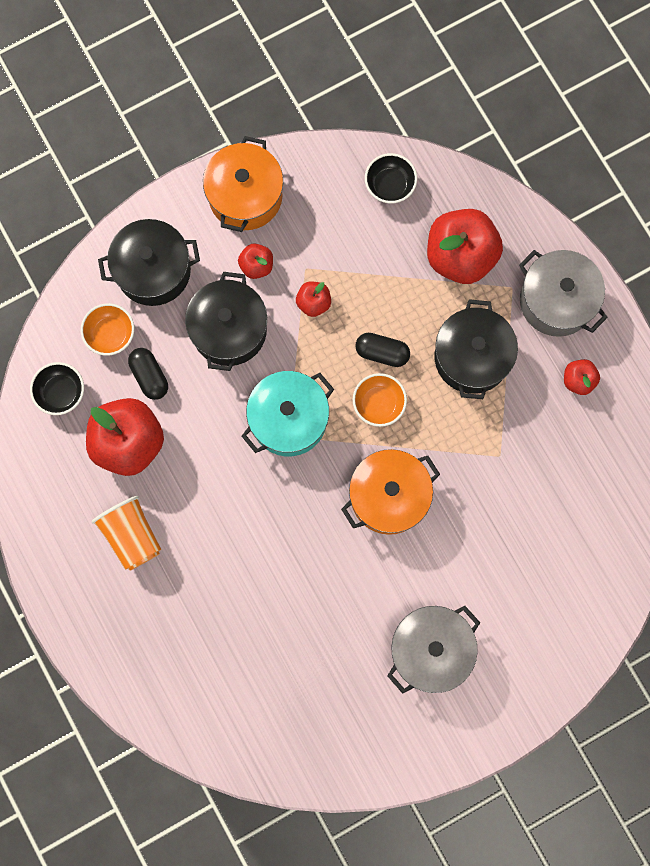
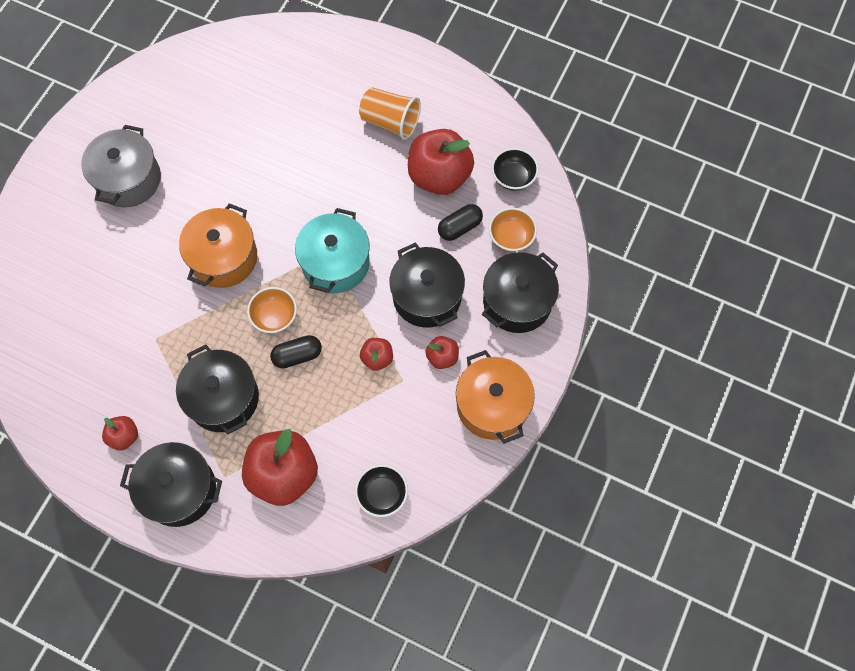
camera: 145 degrees right, 10 degrees down
(150, 376) = (459, 227): black capsule -> black capsule turned 60 degrees counterclockwise
(556, 301) = (179, 490): grey pot -> black pot

